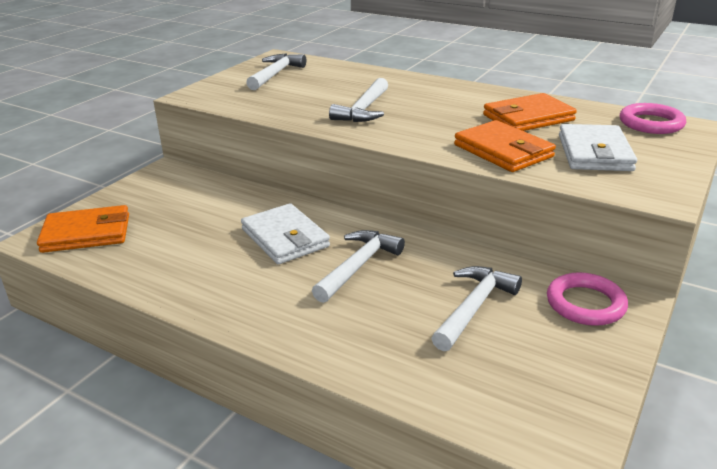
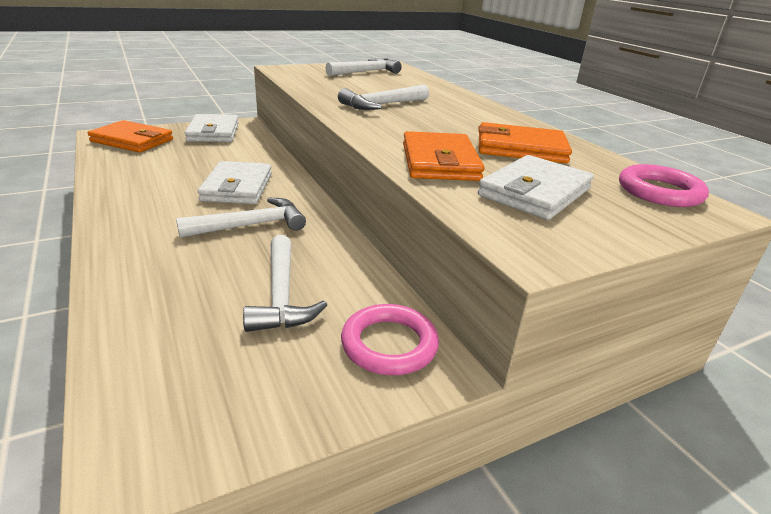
camera: 30 degrees right, 0 degrees up
(154, 191) = (213, 132): none -> white wallet
(474, 307) = (282, 295): white hammer -> white hammer turned 105 degrees clockwise

